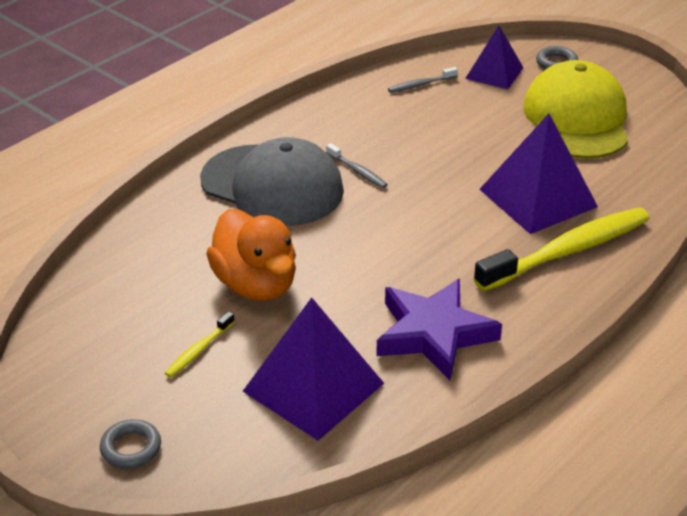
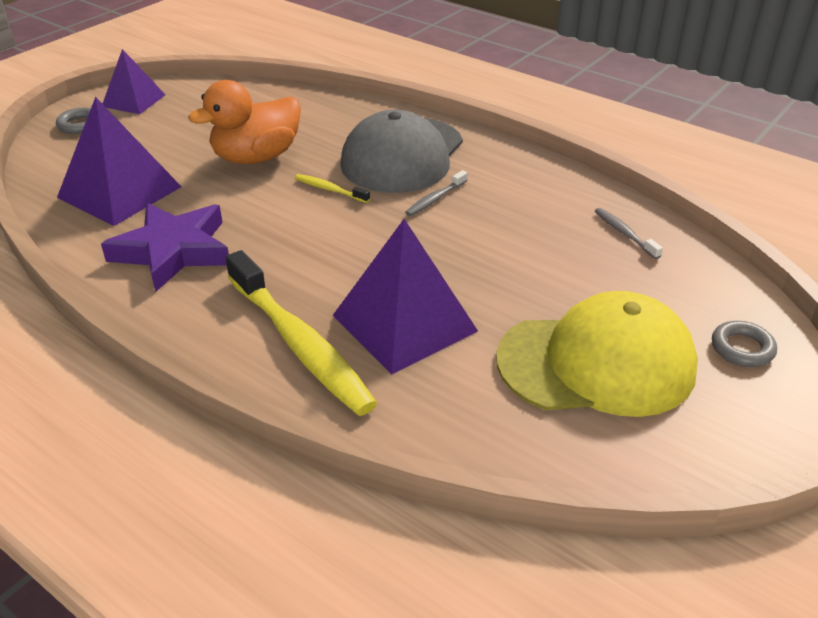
camera: 85 degrees right, 0 degrees up
(198, 350) = (177, 140): yellow toothbrush -> yellow toothbrush (330, 189)
(494, 73) = (682, 290): purple pyramid -> purple pyramid (133, 100)

